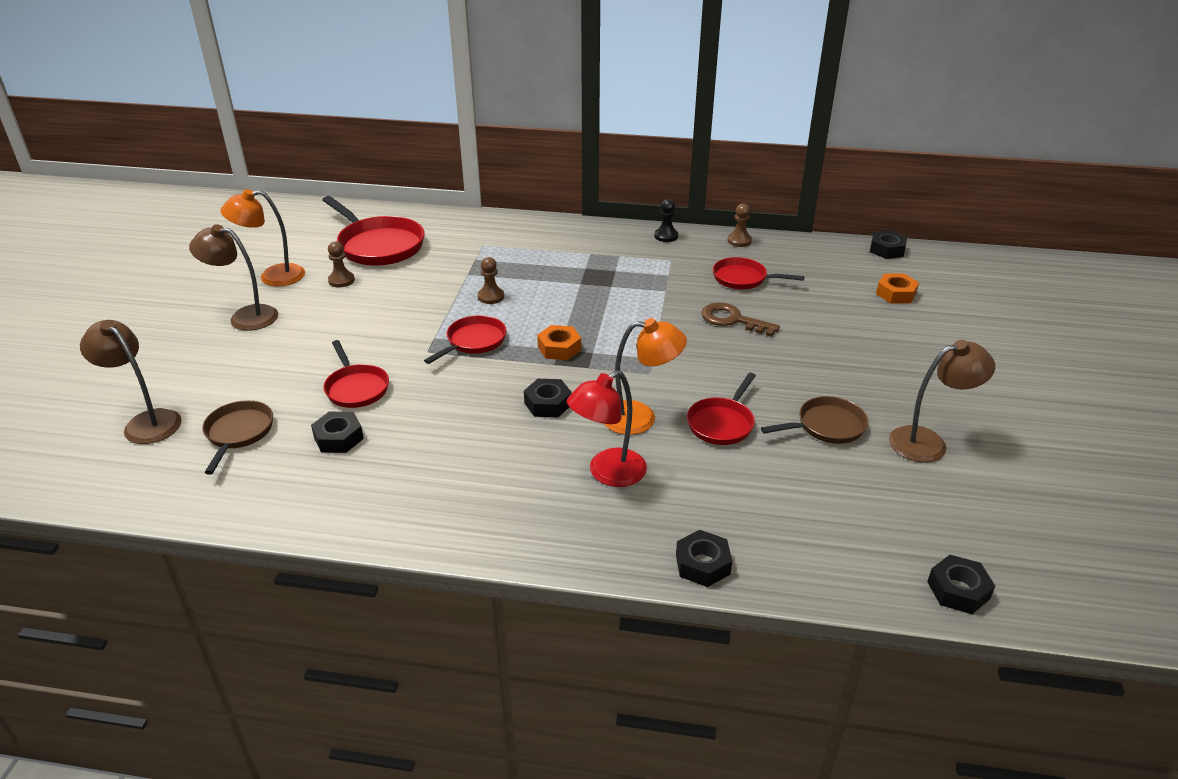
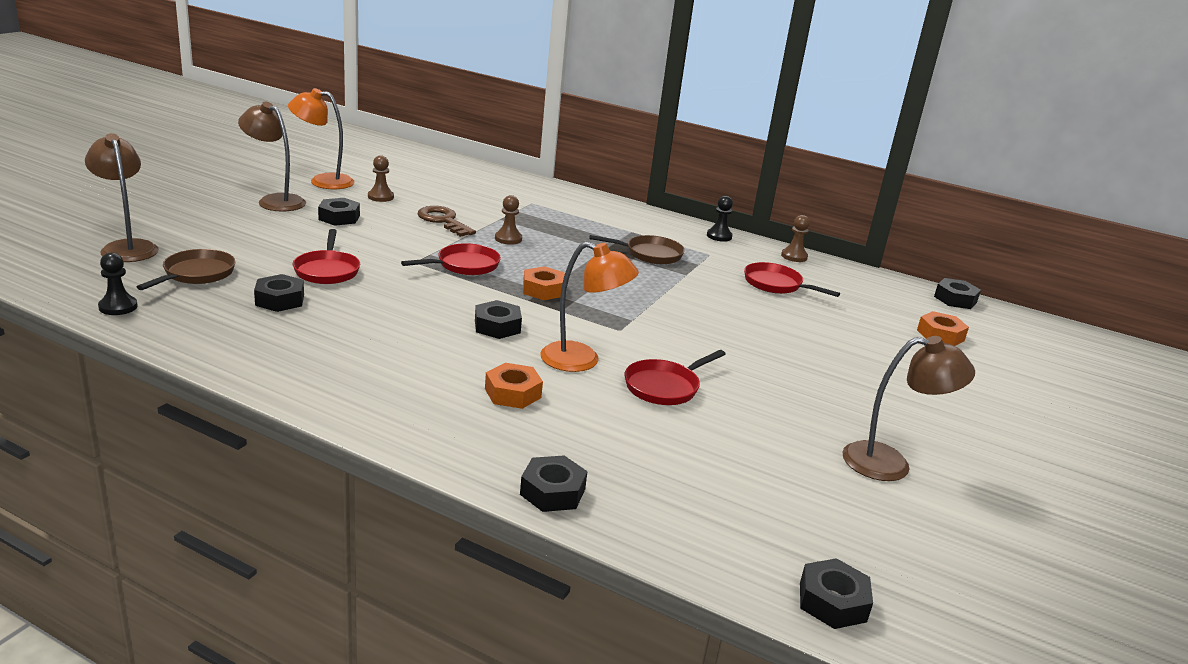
camera: 15 degrees right, 10 degrees down
(195, 497) = (118, 307): none -> black pawn
(321, 319) = (339, 217): none -> black nut
(378, 245) = (435, 182): red pan -> none
(608, 473) = (513, 393): red lamp -> orange nut
(732, 320) = (740, 312): brown key -> brown key (443, 221)
(826, 426) = (780, 419): brown pan -> brown pan (650, 254)

